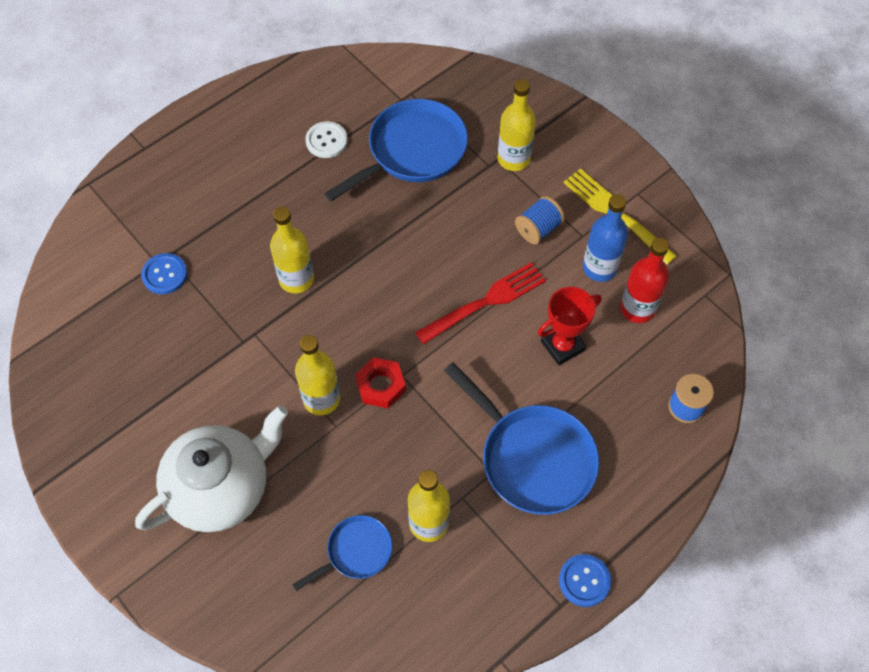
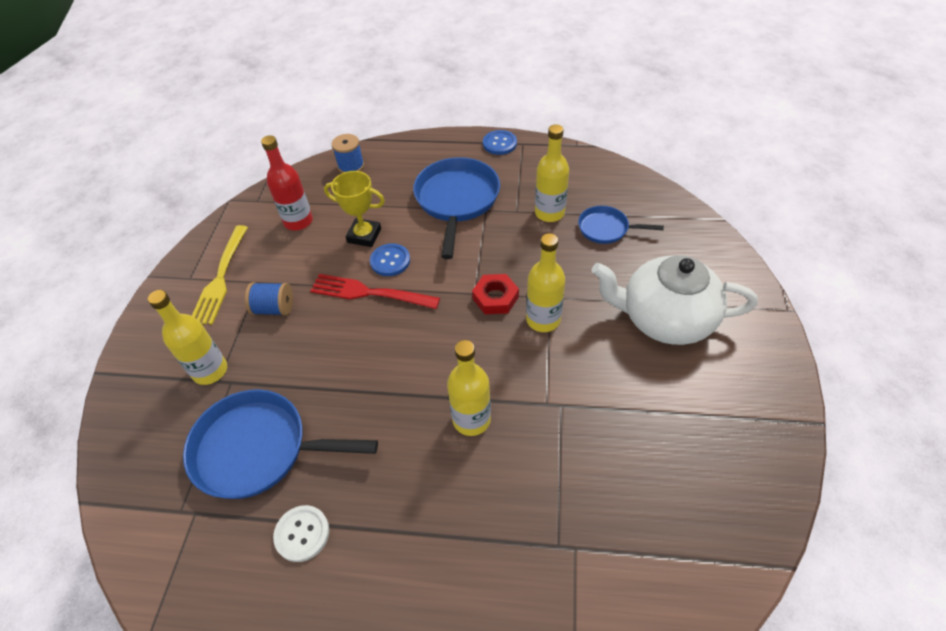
camera: 130 degrees left, 10 degrees down
(165, 274) = (577, 527): blue button -> blue button (390, 261)
(562, 346) = (364, 235): red trophy -> yellow trophy
(599, 268) = (280, 256): blue bottle -> none

